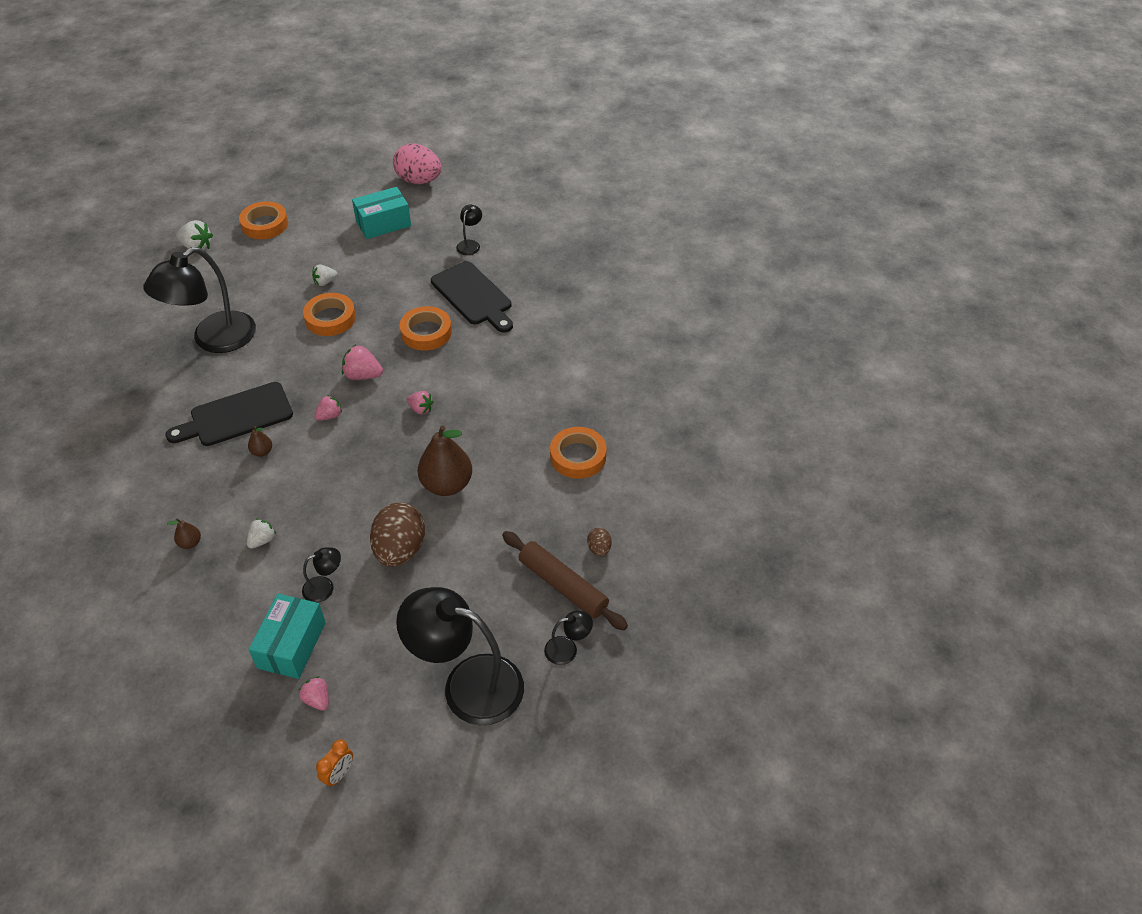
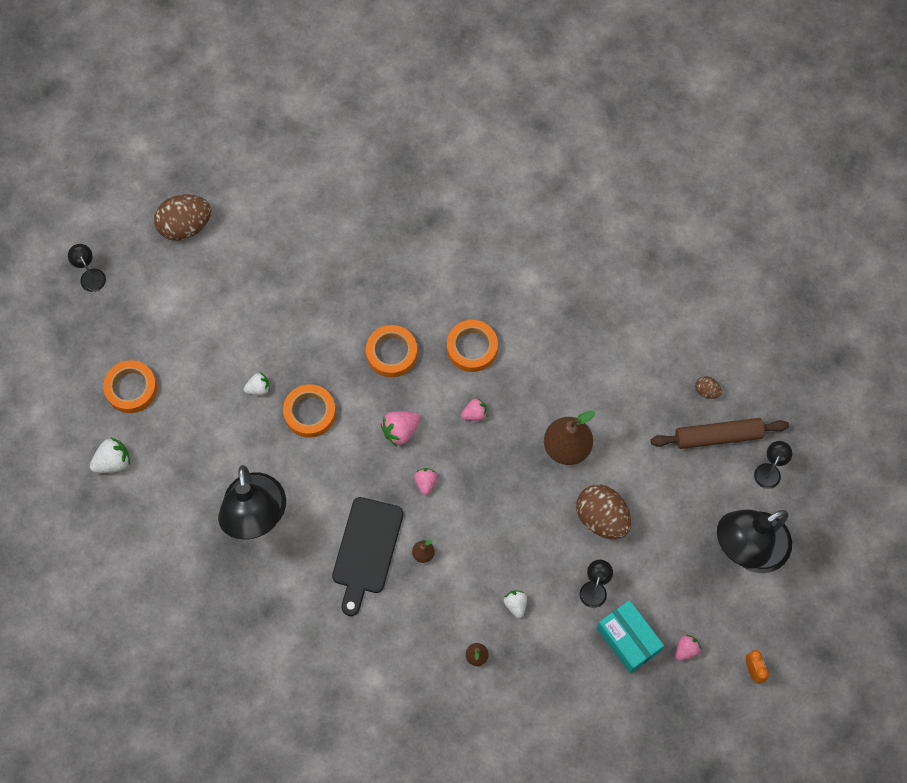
camera: 50 degrees left, 20 degrees up
(317, 699) = (686, 650): pink strawberry -> pink strawberry turned 135 degrees clockwise
(325, 282) = (258, 388): white strawberry -> white strawberry turned 120 degrees counterclockwise
(383, 223) = (220, 294): turquoise box -> none
(419, 181) = (185, 226): pink egg -> brown egg
(470, 244) = (312, 247): black lamp -> black lamp (90, 275)
(473, 296) = (379, 289): black cutting board -> none
(578, 456) = (614, 342): orange tape -> orange tape (472, 348)

